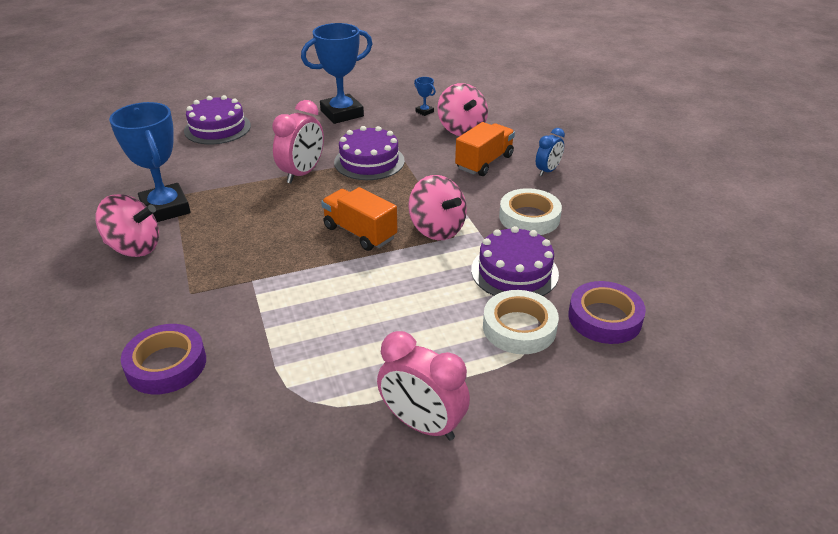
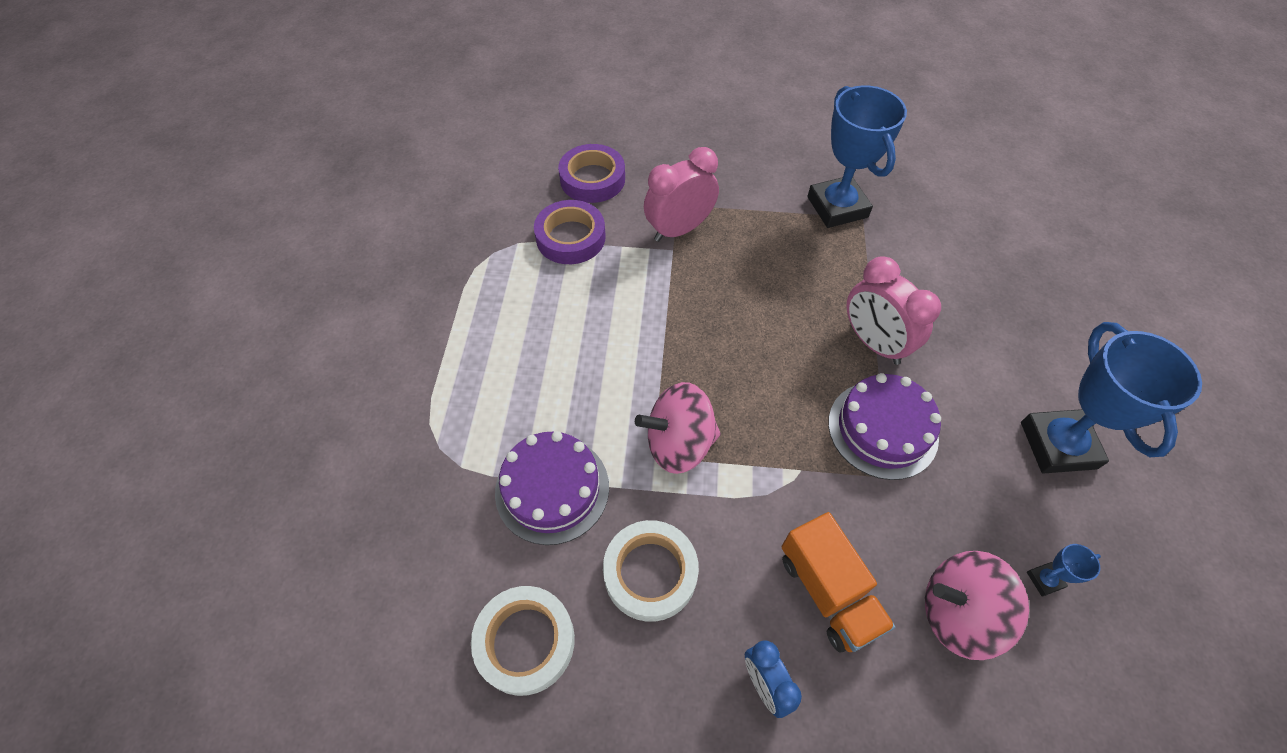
camera: 115 degrees right, 20 degrees up
(134, 247) = (772, 178): pink spinning top -> none
(165, 208) = (837, 207): blue trophy -> blue trophy turned 75 degrees clockwise
(217, 128) = (1033, 282): purple cake -> none
(360, 233) = (710, 361): orange truck -> none
(422, 424) = (415, 315): pink clock -> pink clock (679, 229)
(519, 327) = (466, 444): white tape -> white tape (525, 641)
(604, 318) = (421, 541): purple tape -> purple tape (570, 237)

